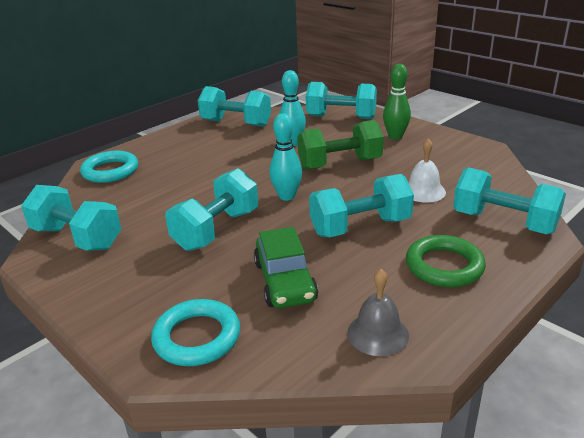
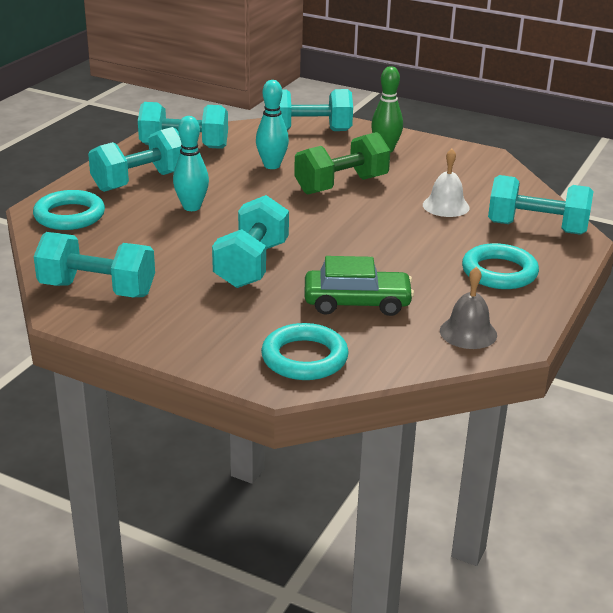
camera: 20 degrees left, 0 degrees up
(285, 281) = (357, 303): green car -> green car turned 60 degrees counterclockwise
(287, 196) = (305, 224): turquoise bowling pin -> turquoise bowling pin (192, 207)
(360, 227) = (401, 246): turquoise dumbbell -> turquoise dumbbell (140, 181)
(444, 266) = (499, 272): green ring -> turquoise ring

